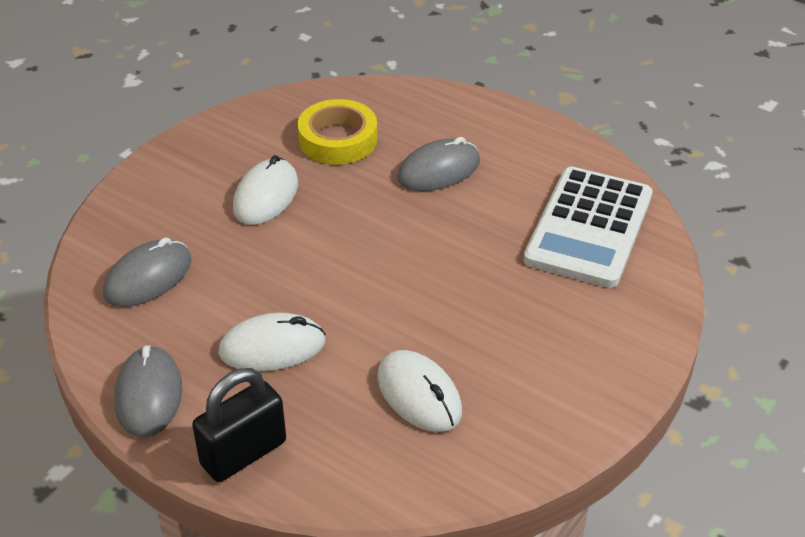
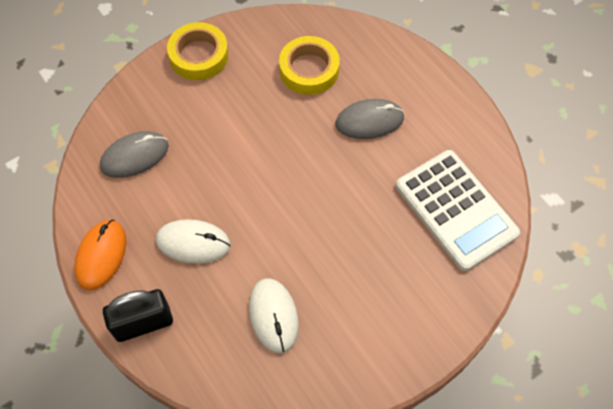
camera: 20 degrees right, 20 degrees up
(149, 395) = (101, 255): grey mouse -> orange mouse
(188, 157) = (199, 55): none -> yellow tape
(266, 196) = (238, 108): white mouse -> none
(589, 228) = (456, 210): white calculator -> white calculator turned 75 degrees counterclockwise

